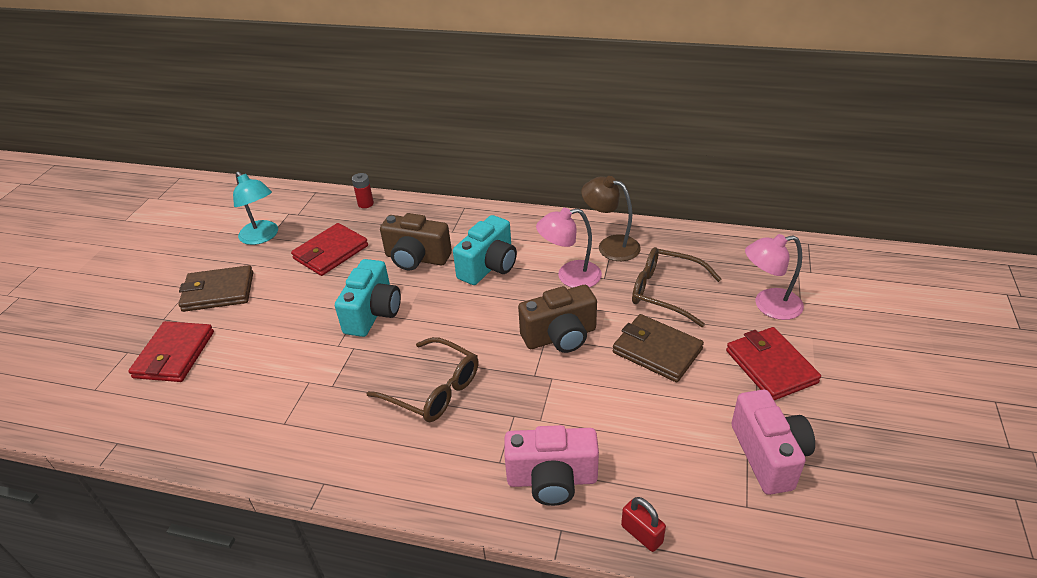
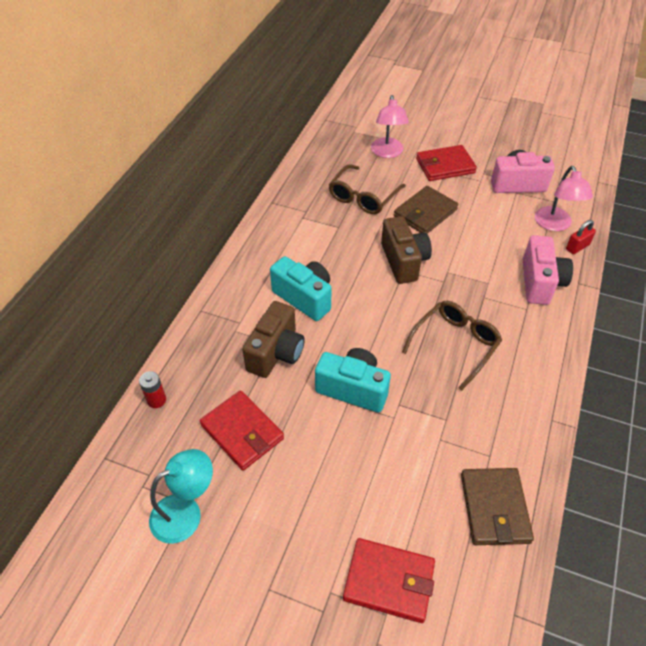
camera: 85 degrees left, 10 degrees up
(218, 292) = (285, 550): brown wallet -> brown wallet (494, 508)
(570, 276) = (332, 246): pink lamp -> pink lamp (555, 225)
(610, 245) = (297, 217): brown lamp -> none

